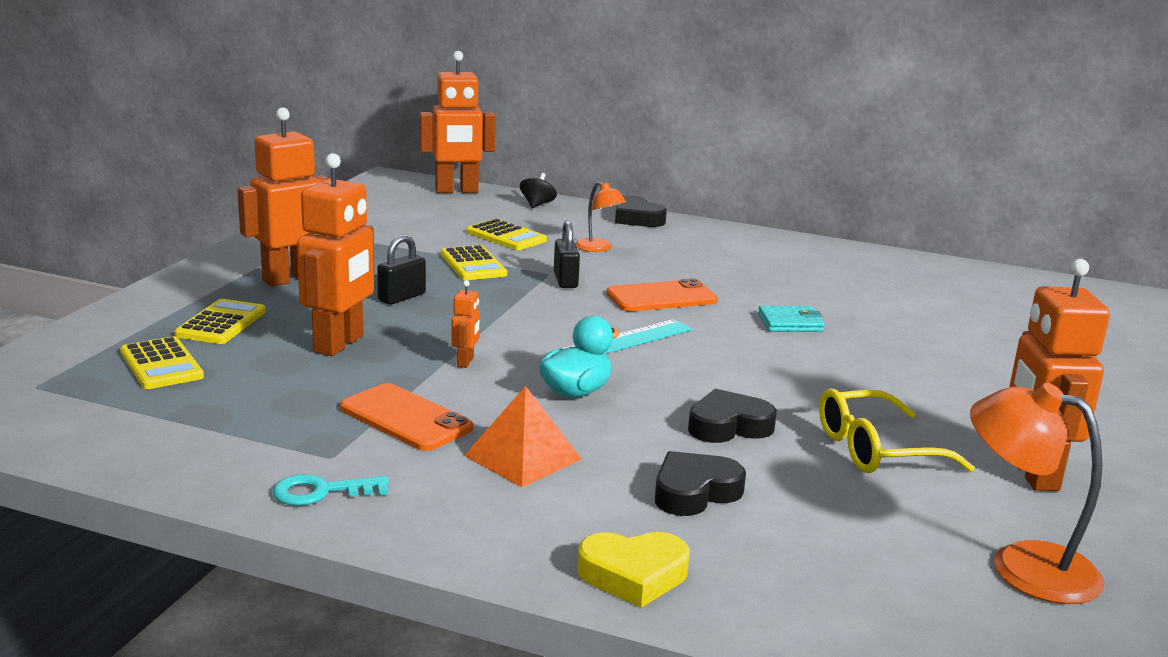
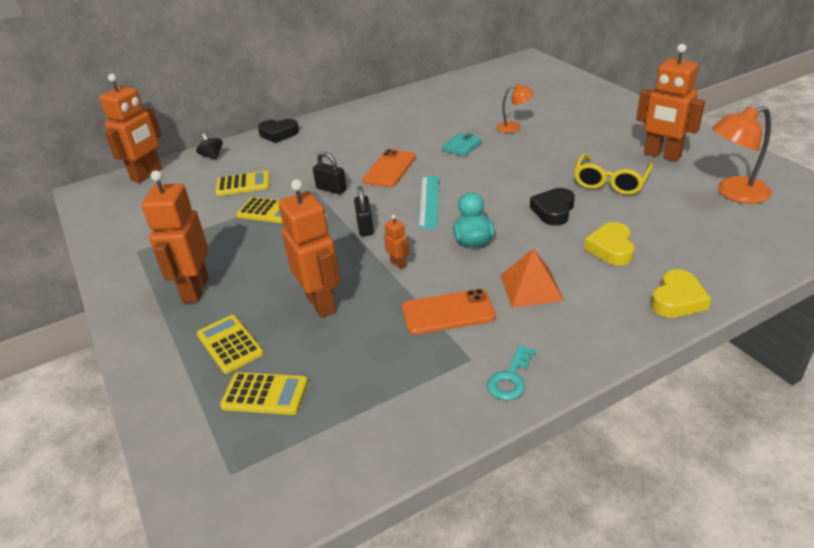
camera: 45 degrees left, 15 degrees up
(402, 297) = (282, 254): black padlock -> black padlock (365, 227)
(598, 248) = (302, 162): orange lamp -> orange lamp (514, 127)
(694, 492) = (611, 248): black heart -> yellow heart

